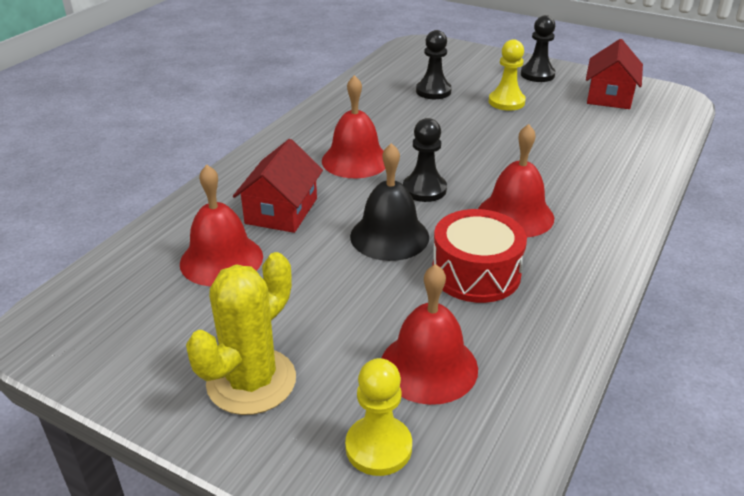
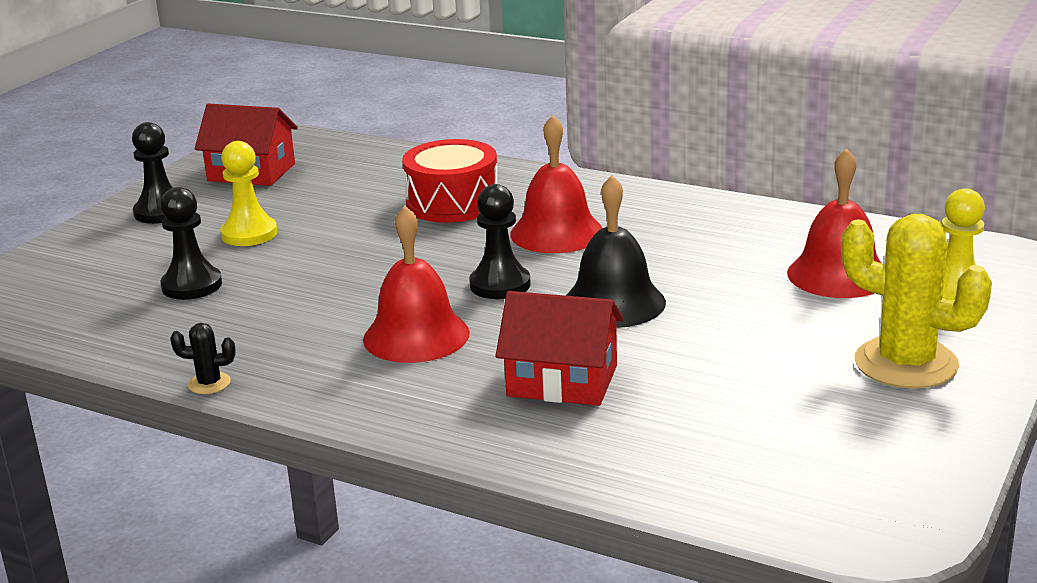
camera: 90 degrees left, 10 degrees down
(221, 259) = (690, 412): red bell -> none
(315, 104) = (209, 383): none -> black cactus
(476, 273) = (678, 253): red drum -> red drum (452, 203)

